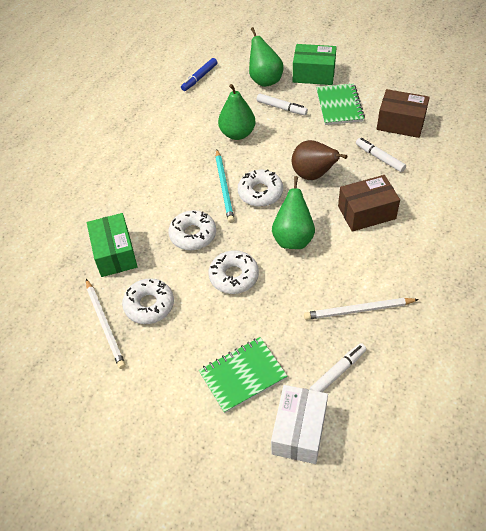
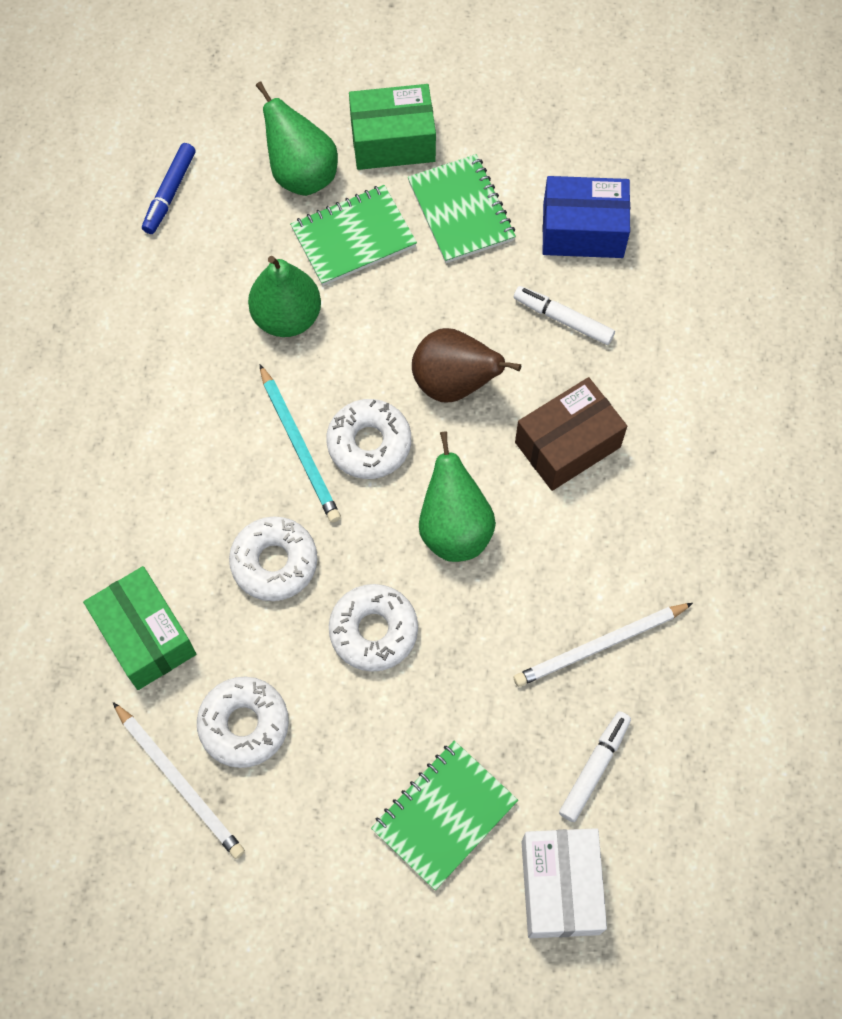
camera: 20 degrees left, 15 degrees up
(281, 108) = (353, 237): white marker -> green notebook
(400, 123) = (583, 230): brown box -> blue box

